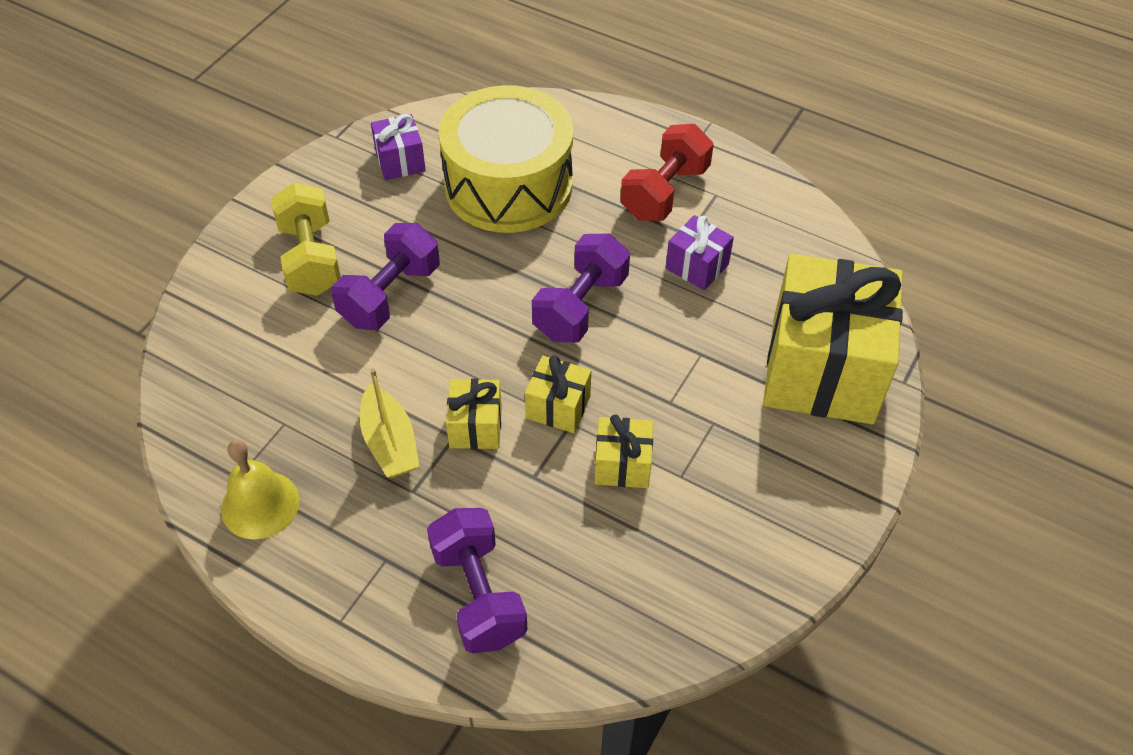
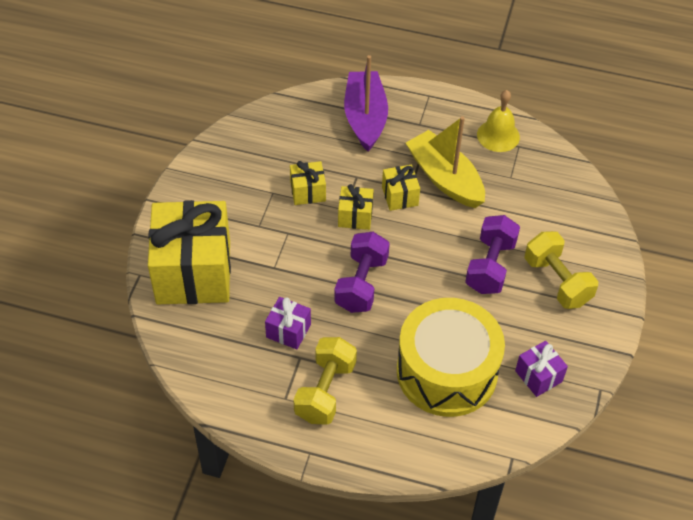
camera: 165 degrees right, 0 degrees up
(390, 442) = (445, 178): yellow boat -> yellow boat, size x1.56
(478, 594) = (365, 118): purple dumbbell -> purple boat
(665, 192) = (325, 391): red dumbbell -> yellow dumbbell

